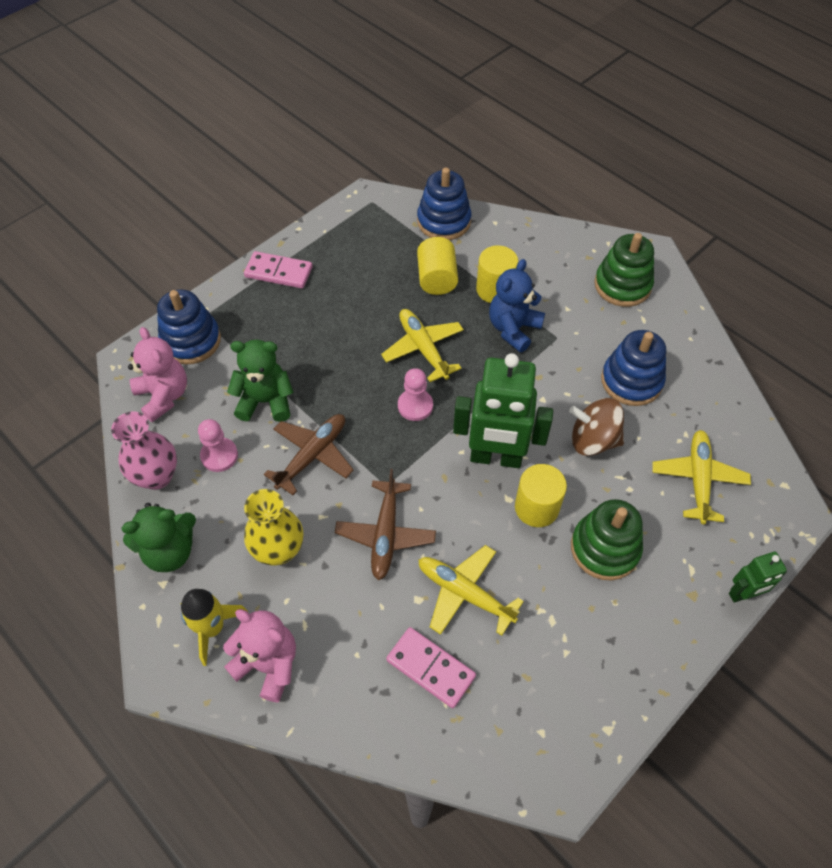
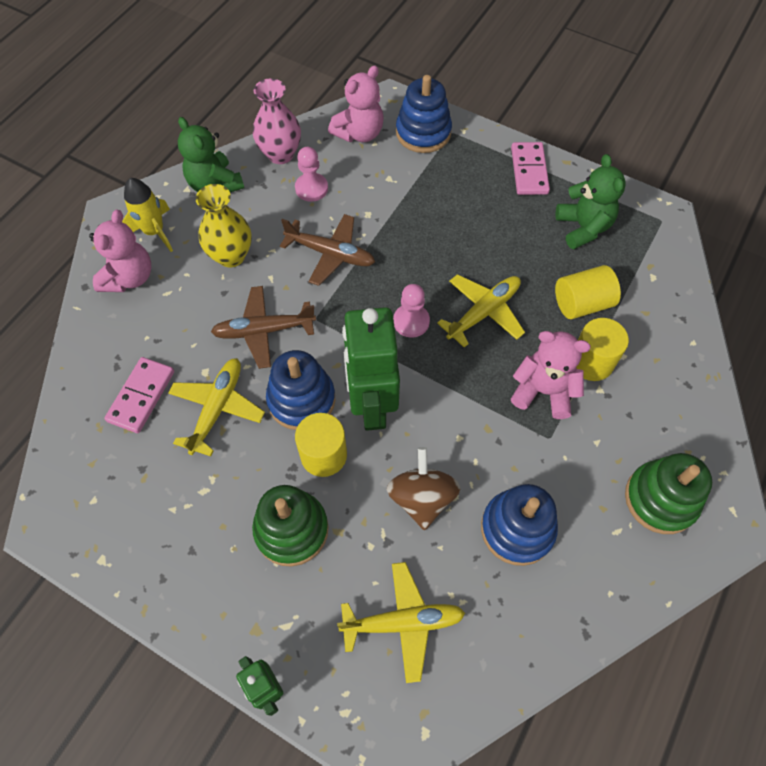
camera: 75 degrees right, 5 degrees up
(265, 401) = (377, 204): green teddy bear -> green teddy bear (583, 227)
(444, 221) = (667, 292): blue stacking toy -> blue stacking toy (301, 400)
(513, 329) = (543, 391): blue teddy bear -> pink teddy bear

